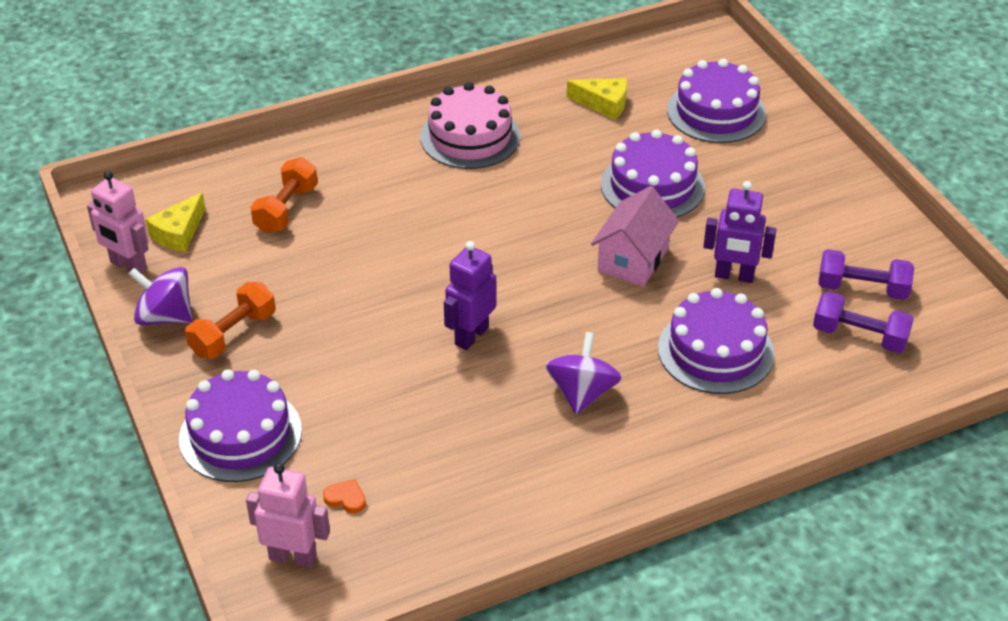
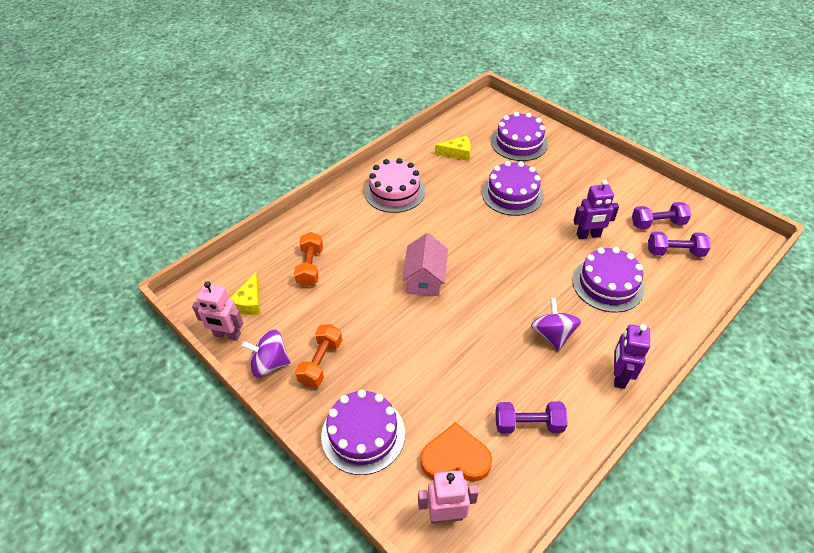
camera: 20 degrees left, 5 degrees up
(346, 498) = (455, 458): orange heart -> orange heart, size x2.32
(471, 336) = (467, 317): purple robot -> purple robot (619, 376)
(471, 491) = (528, 424): none -> purple dumbbell
(633, 260) = (529, 241): pink house -> pink house (425, 279)

